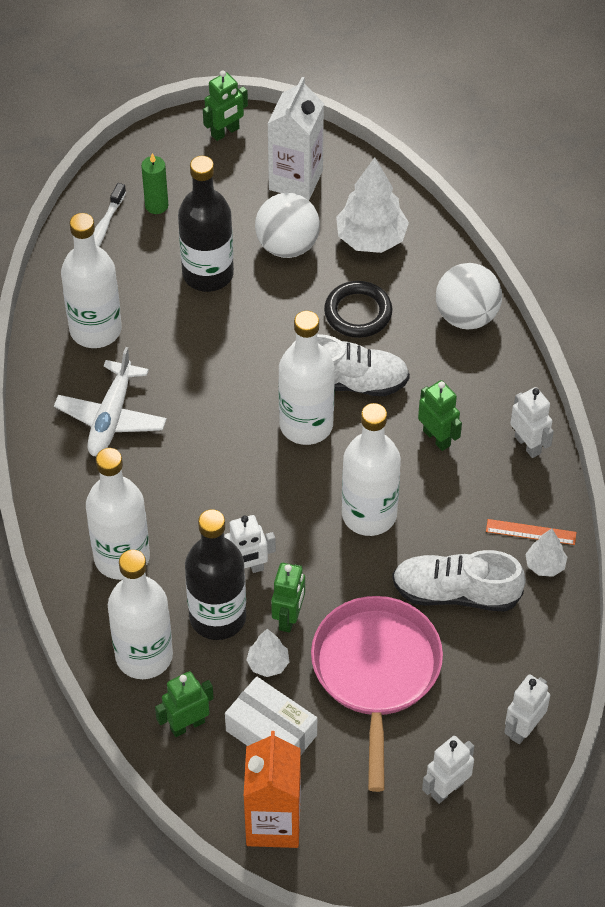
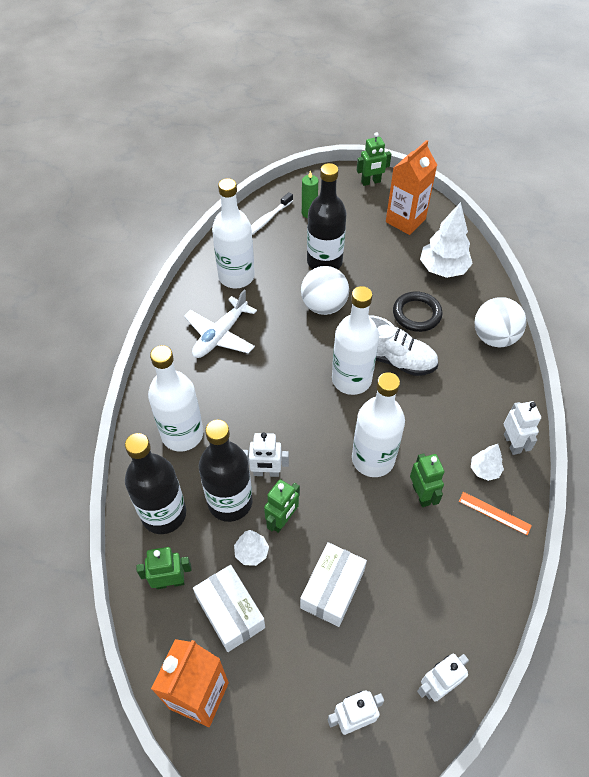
camera: 20 degrees right, 0 degrees up
(144, 655) = (164, 514): white bottle -> black bottle
(287, 245) = (384, 258): white ball -> white ball (324, 306)
(296, 180) = (405, 220): white carton -> orange carton
(376, 672) = (332, 589): pink pan -> white box
(437, 438) = (444, 417): green robot -> green robot (421, 494)
(456, 593) = (418, 544): white shoe -> none
(545, 565) = (498, 544): white tree -> white tree (484, 470)

